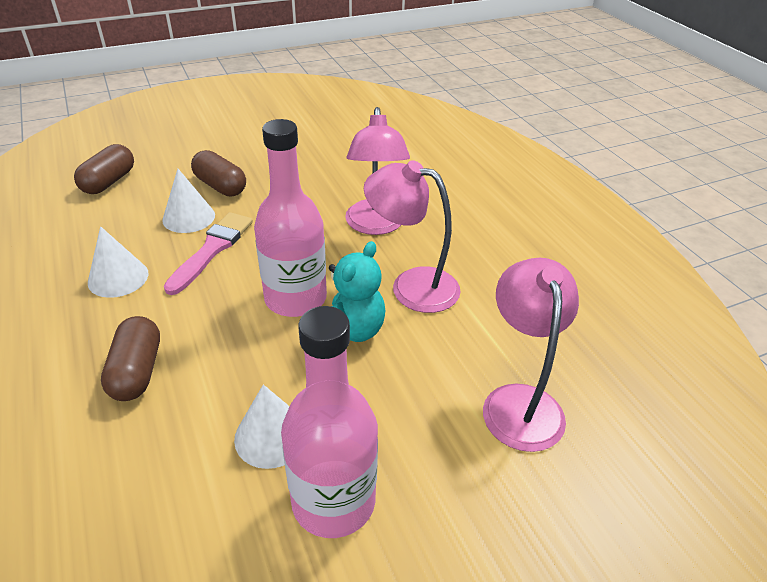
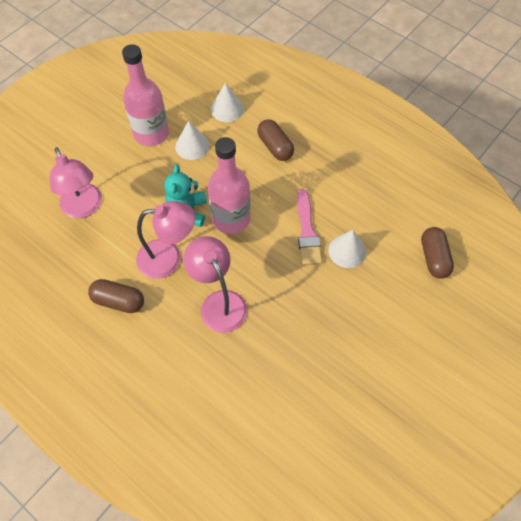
camera: 155 degrees right, 20 degrees up
(118, 277) = (339, 188): white cone -> white cone (227, 109)
(220, 186) = (355, 292): brown capsule -> brown capsule (118, 301)

